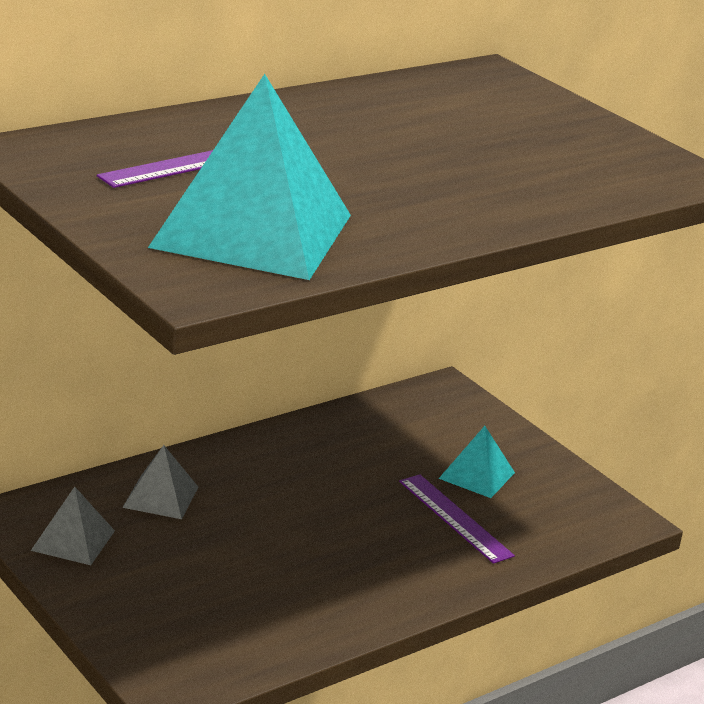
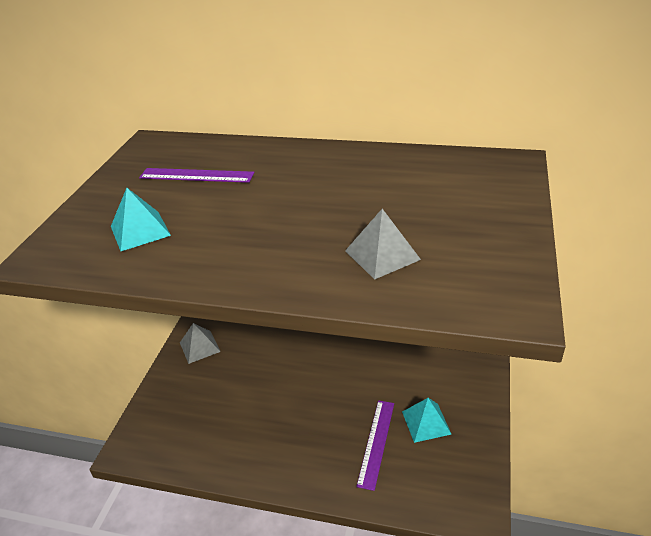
camera: 55 degrees right, 10 degrees up
(160, 497) = (261, 344): grey pyramid -> grey pyramid (382, 255)
(252, 230) = (140, 230): turquoise pyramid -> turquoise pyramid, size x0.46

